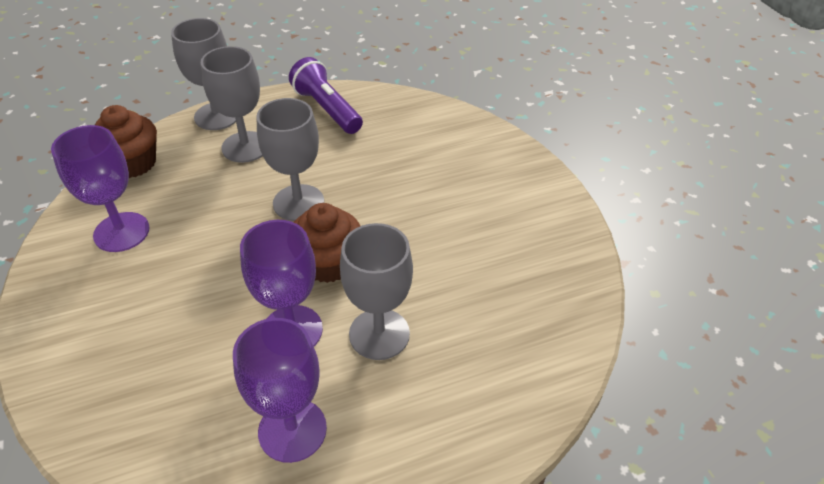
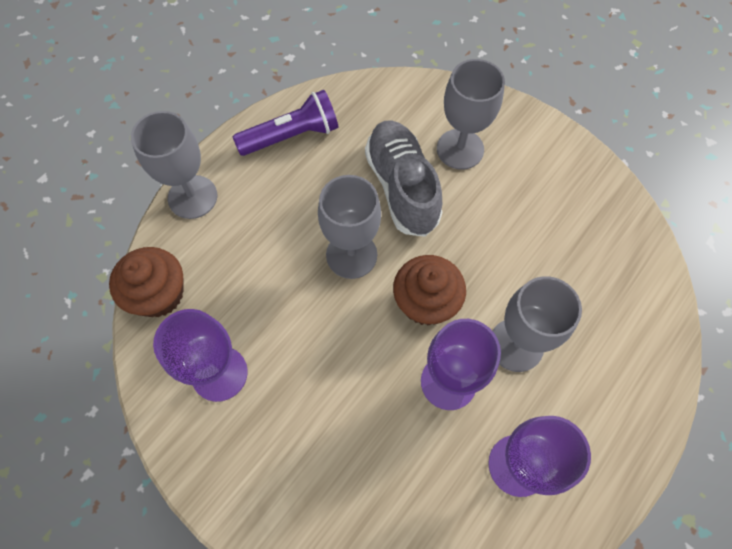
camera: 30 degrees left, 20 degrees up
(245, 147) = (252, 219): grey goblet -> grey goblet (460, 149)
(327, 109) = (292, 136): purple flashlight -> purple flashlight turned 135 degrees clockwise
(384, 176) = (402, 187): none -> grey shoe

